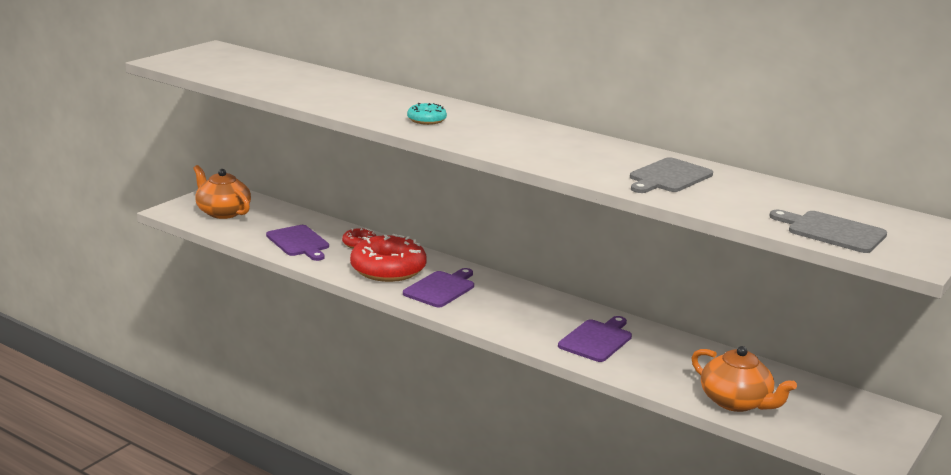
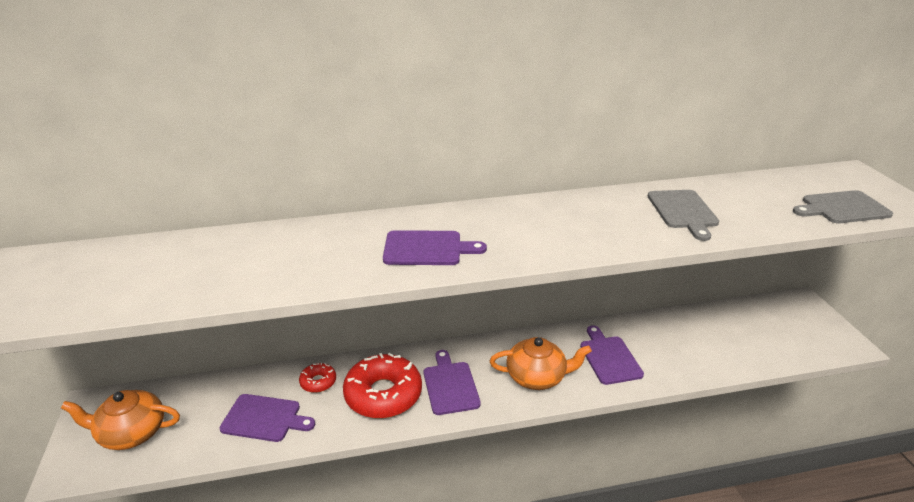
camera: 45 degrees left, 10 degrees up
(426, 120) = (427, 248): turquoise donut -> purple cutting board
(736, 402) = (744, 352): orange teapot -> orange teapot (537, 377)

